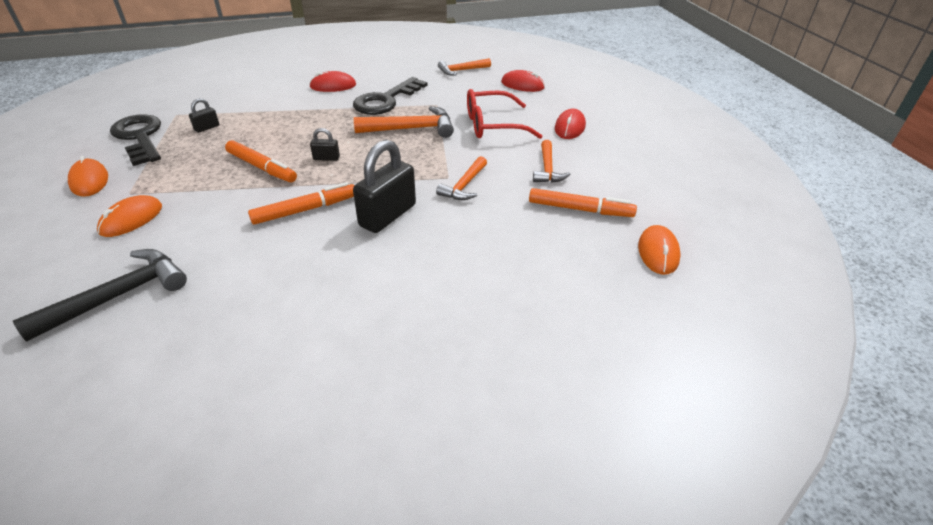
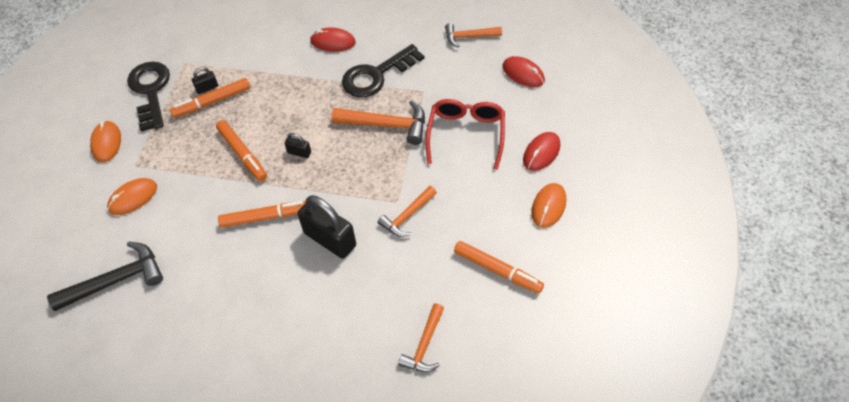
camera: 20 degrees right, 15 degrees up
(215, 136) = (212, 102): none -> orange marker
(387, 215) = (330, 239): black padlock -> black padlock turned 75 degrees clockwise
(492, 125) = (466, 134): red glasses -> red glasses turned 90 degrees clockwise
(547, 169) = (492, 210): orange hammer -> orange hammer (424, 345)
(658, 252) = (541, 338): orange mouse -> orange mouse (548, 206)

